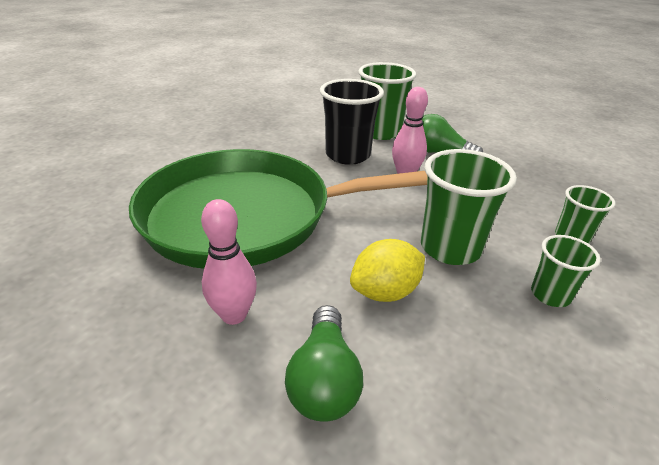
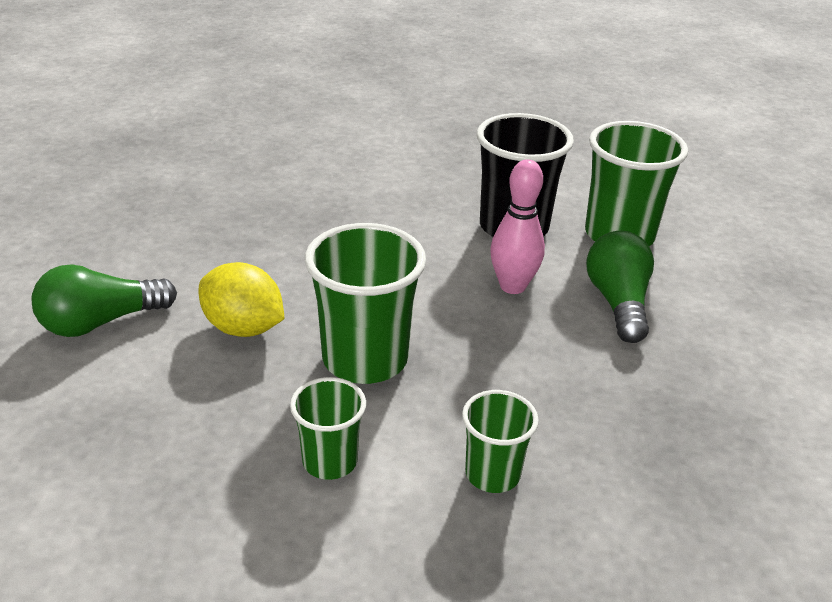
camera: 60 degrees right, 0 degrees up
(234, 315) = (152, 250): pink bowling pin -> none
(247, 216) = (306, 205): green pan -> none

